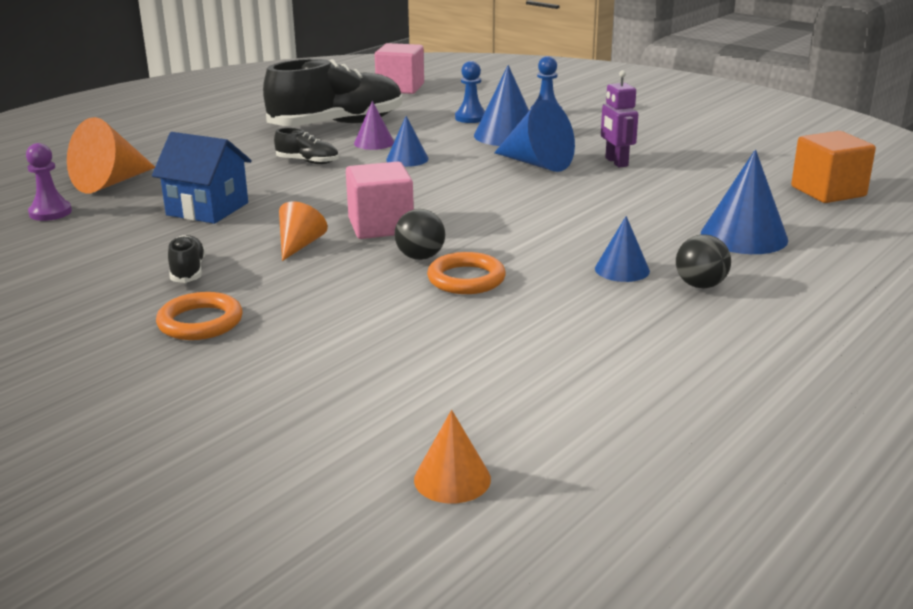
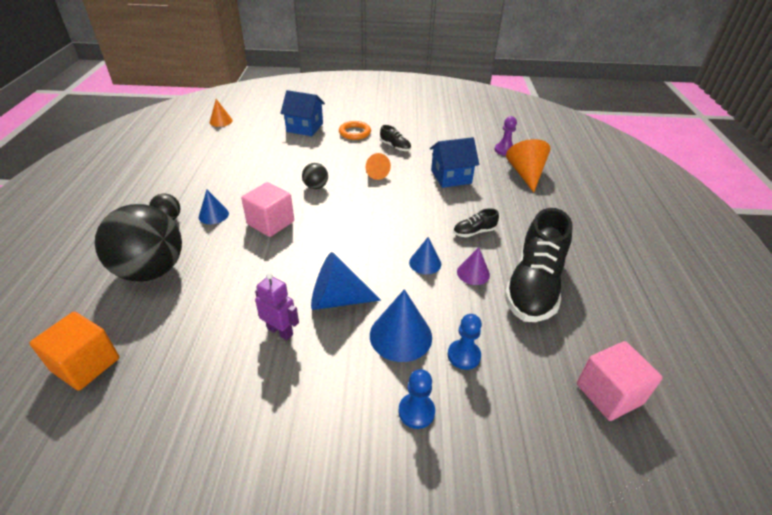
camera: 140 degrees right, 15 degrees up
(276, 373) = (304, 127): none -> blue house
(381, 226) = (358, 198): pink cube -> pink cube (270, 223)
(466, 279) = (282, 183): orange ring -> none
(744, 236) = (151, 270): blue cone -> black ball

